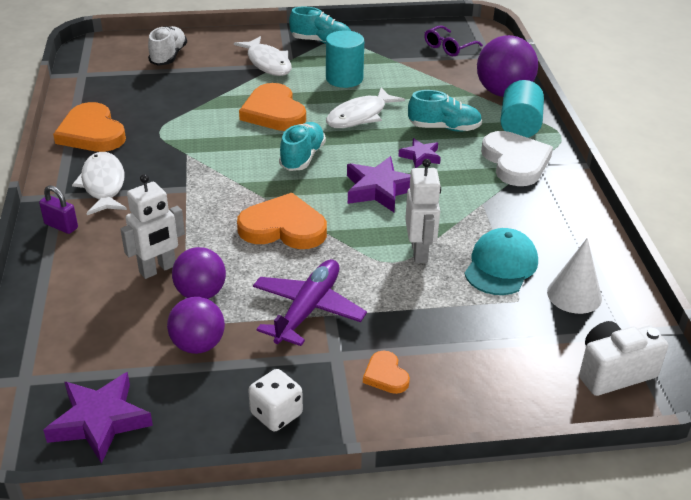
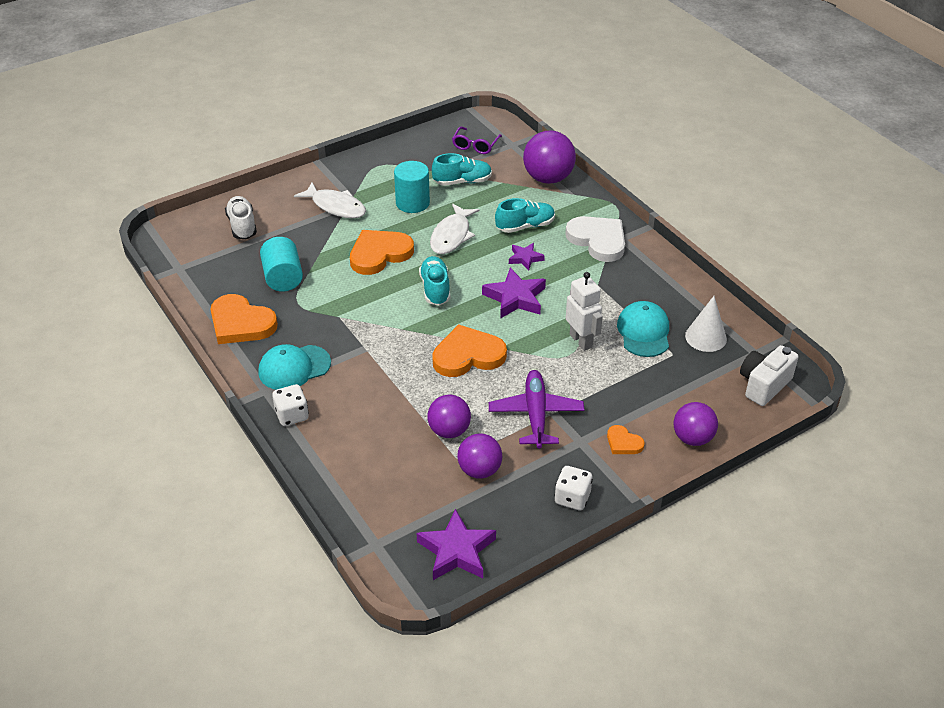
camera: 25 degrees left, 5 degrees up
(61, 226) = (292, 415): purple padlock -> white dice
(103, 185) = (294, 368): white fish -> turquoise cap
(158, 269) = (401, 423): white robot -> none
(274, 112) = (379, 254): orange heart -> orange heart turned 105 degrees clockwise
(321, 42) = (365, 171): turquoise shoe -> turquoise shoe (462, 181)
(476, 401) = (692, 438): none -> purple ball
(519, 126) = (580, 206): turquoise cylinder -> turquoise cylinder (283, 278)

